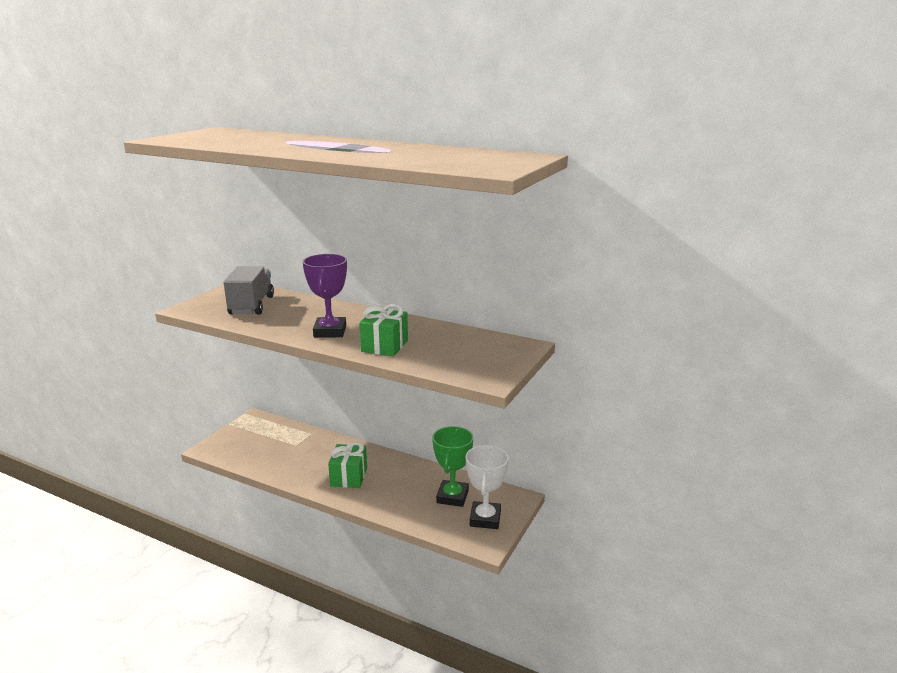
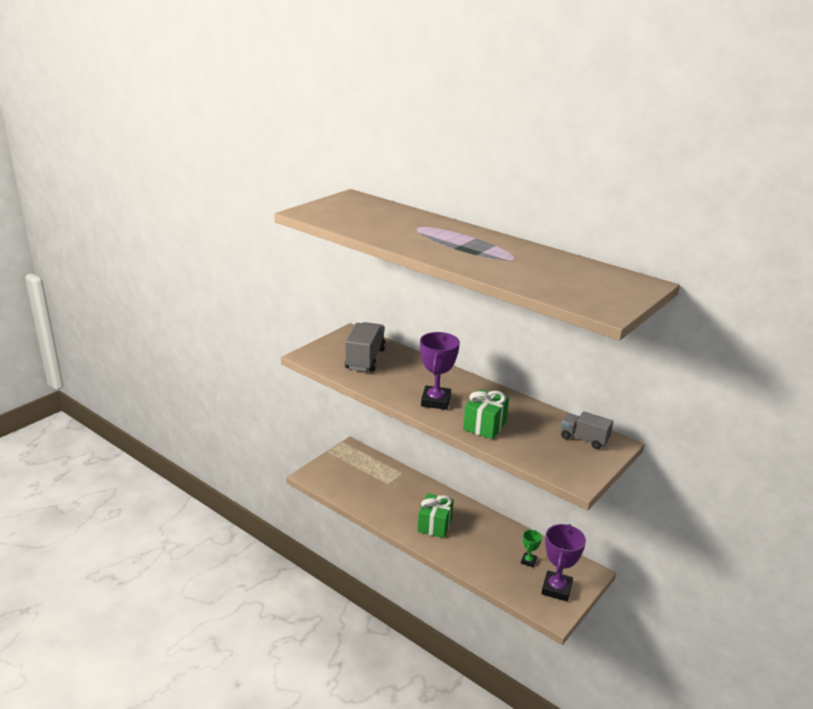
camera: 10 degrees right, 5 degrees up
(452, 497) = (528, 561): green trophy -> green trophy, size x0.51
(485, 519) = (556, 589): white trophy -> purple trophy
(492, 345) = (584, 439): none -> grey truck

